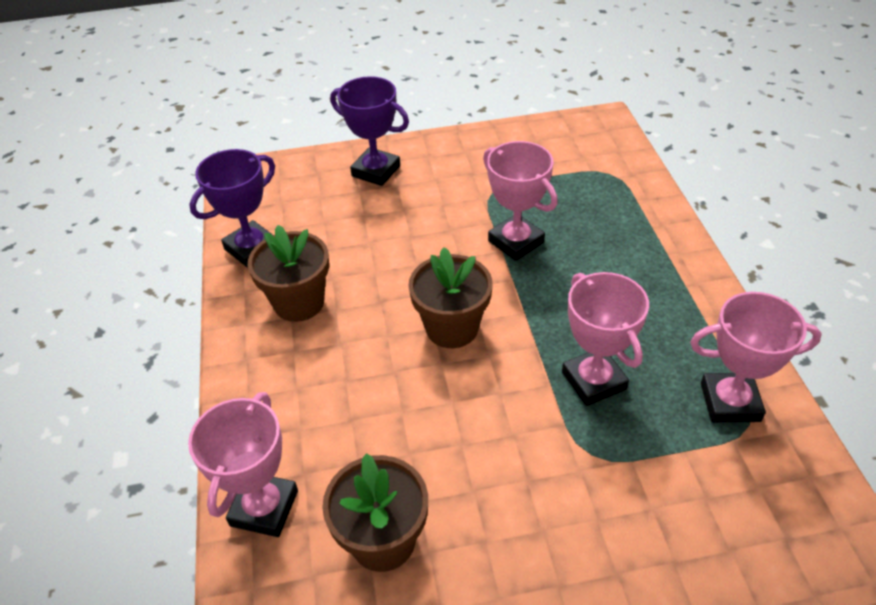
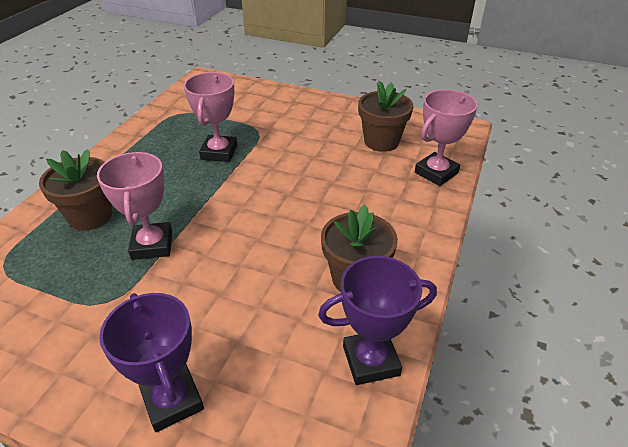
camera: 150 degrees left, 5 degrees down
(452, 328) = (262, 209): brown flower pot -> brown flower pot (90, 216)
(730, 402) = (173, 122): pink trophy -> none

